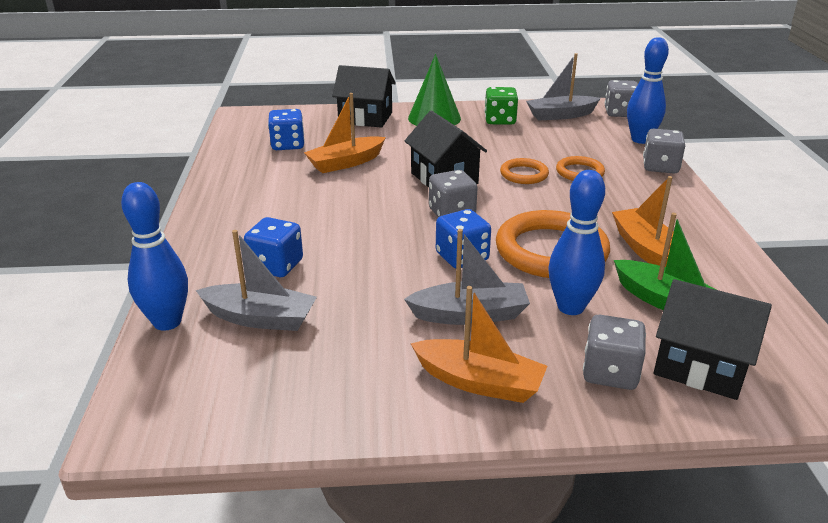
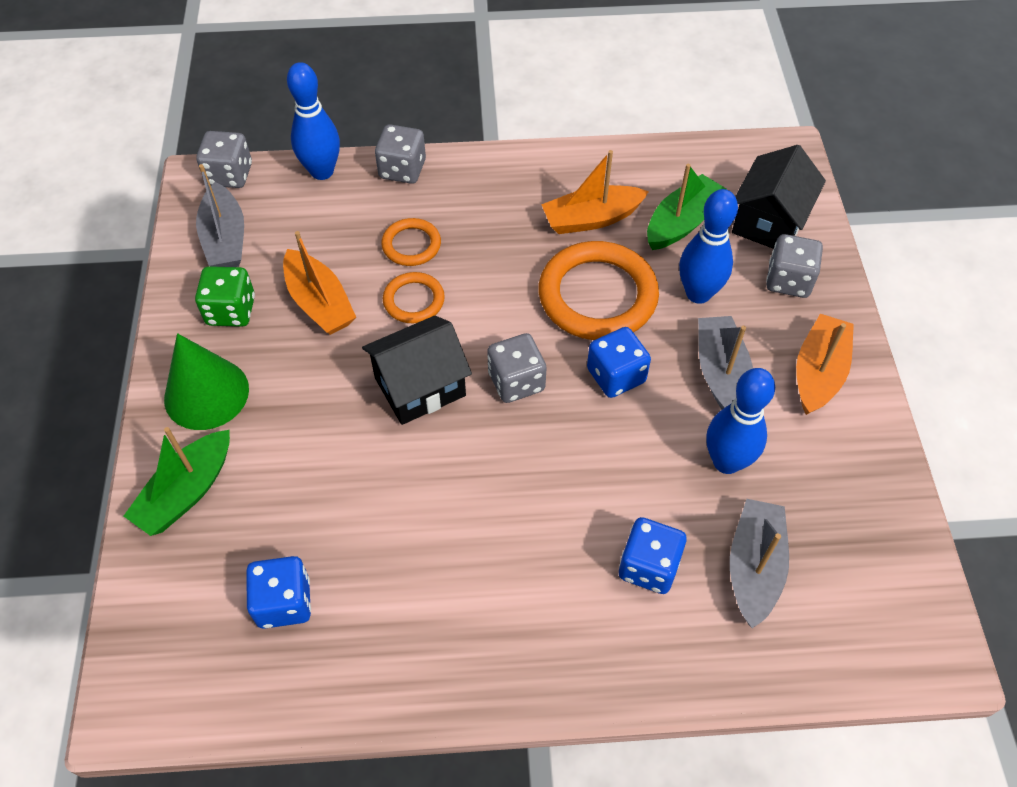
camera: 90 degrees left, 25 degrees up
(167, 322) = (775, 667): blue bowling pin -> blue bowling pin (726, 462)
(346, 163) = (361, 509): orange boat -> orange boat (319, 303)
(365, 118) = (187, 492): black house -> green boat

